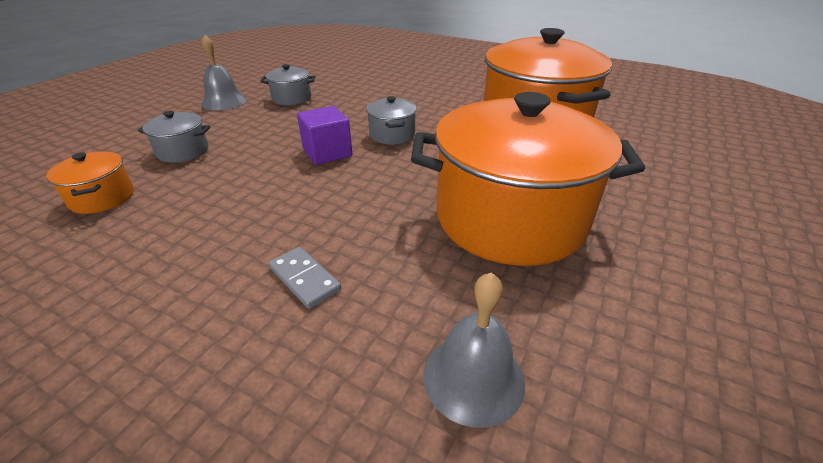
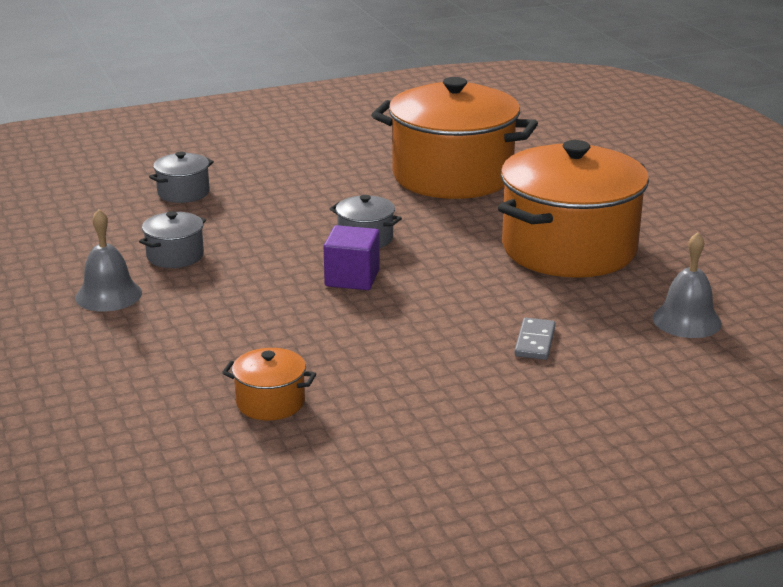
camera: 50 degrees left, 10 degrees down
(183, 151) = (223, 346): grey pot -> grey pot (183, 193)
(305, 279) = (534, 342): grey domino -> grey domino turned 75 degrees counterclockwise

